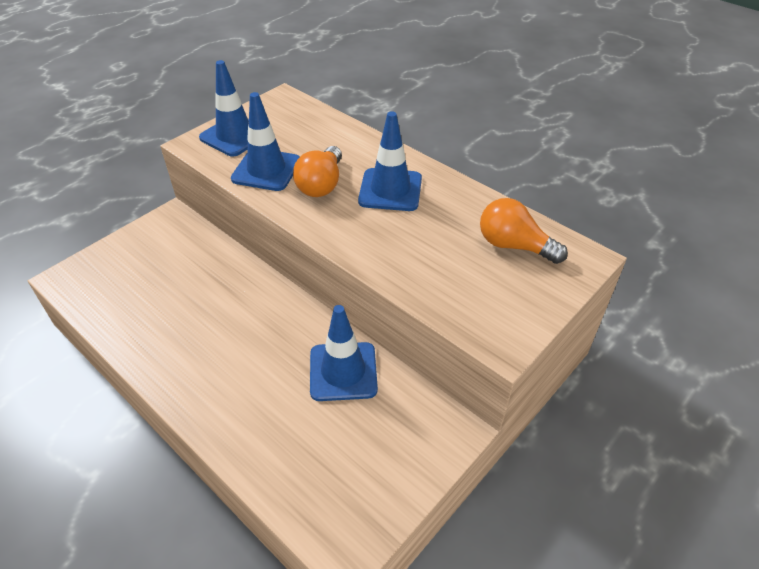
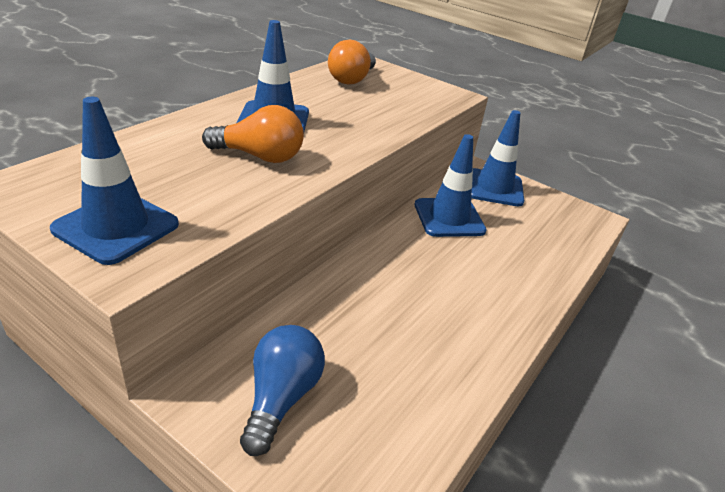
camera: 100 degrees left, 10 degrees down
(155, 250) = (281, 398): none -> blue light bulb
(266, 170) = (222, 194): blue traffic cone -> blue traffic cone (494, 188)

